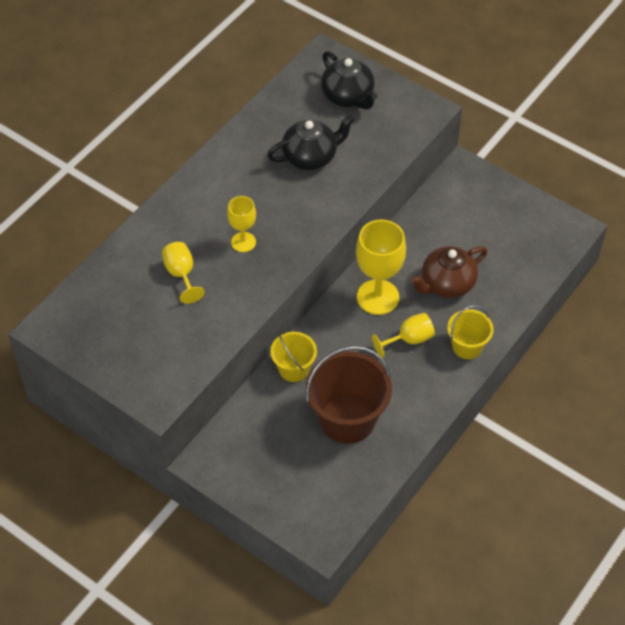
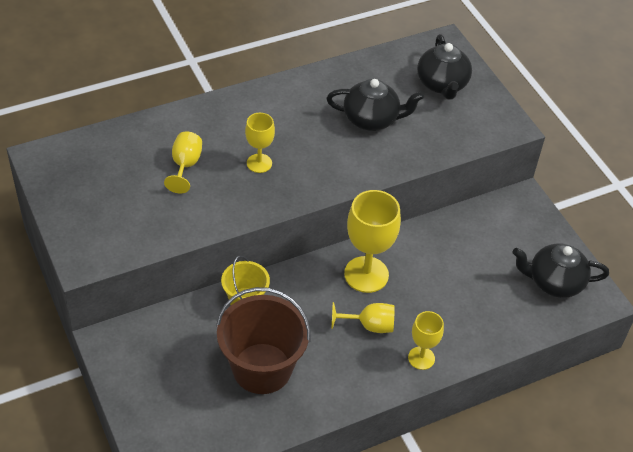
camera: 25 degrees right, 5 degrees down
(447, 284) = (440, 293): brown teapot -> none
(467, 346) = (421, 358): yellow bucket -> yellow goblet
(530, 230) = (554, 282): none -> black teapot

